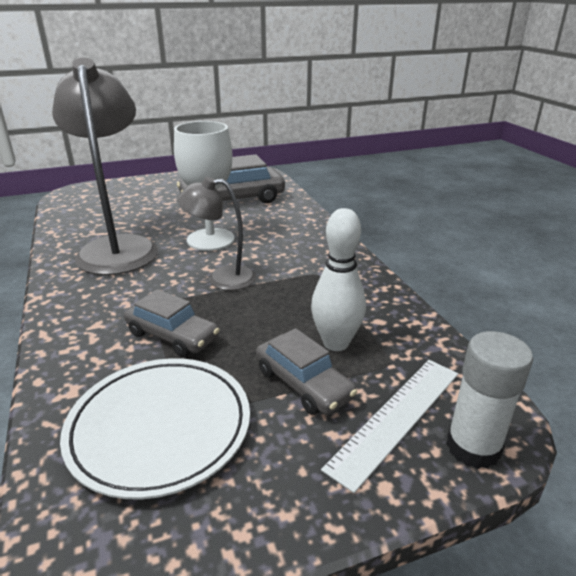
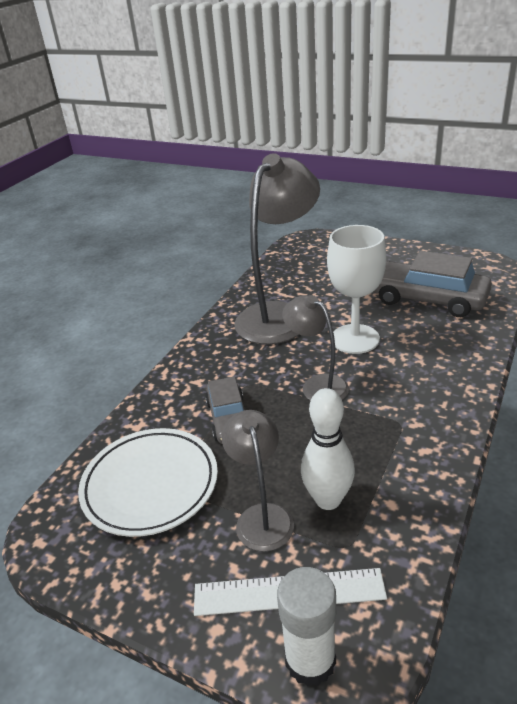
camera: 50 degrees right, 5 degrees up
(303, 384) = (262, 516): grey car -> grey lamp

